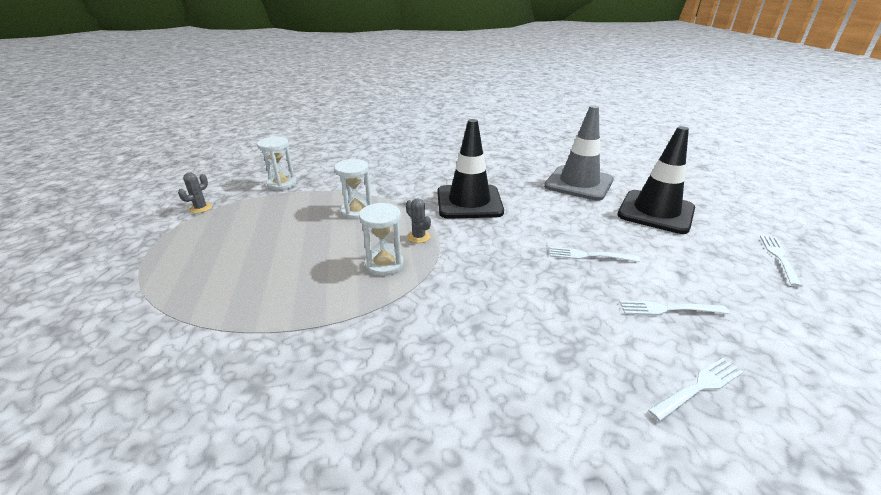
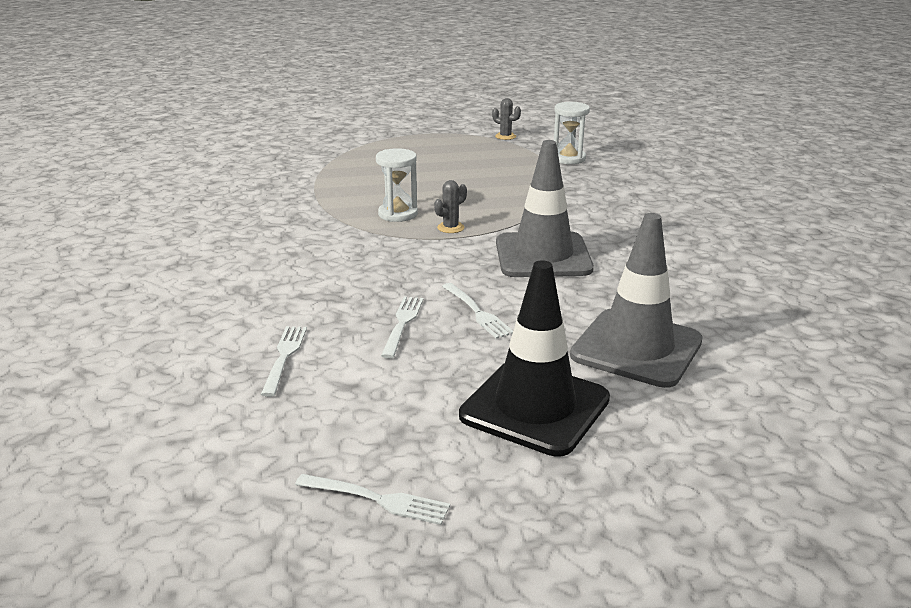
camera: 90 degrees right, 5 degrees down
(357, 211) = (506, 196): white hourglass -> none
(469, 202) = (543, 256): black traffic cone -> grey traffic cone
(698, 387) = (174, 346): white fork -> white fork (477, 312)

